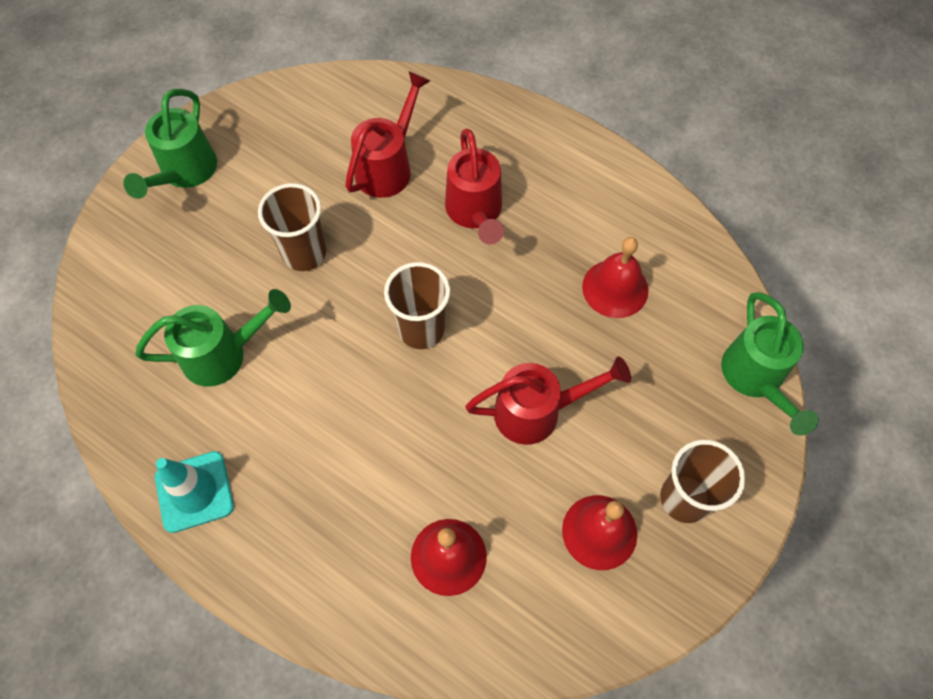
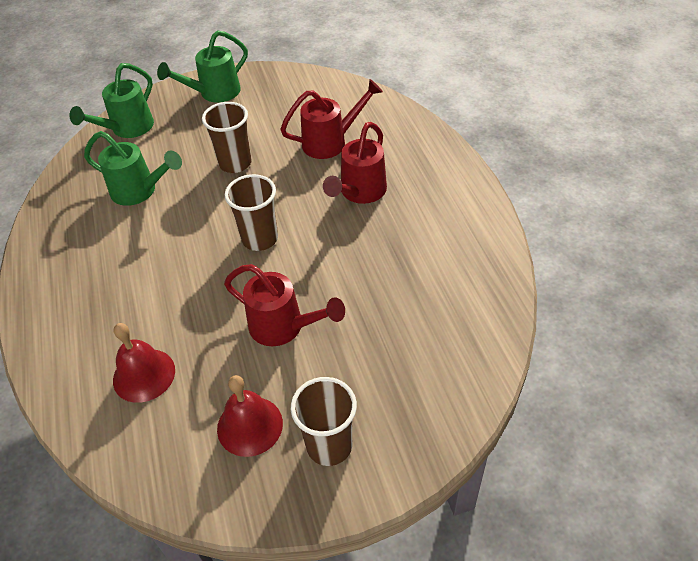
camera: 40 degrees right, 15 degrees down
(194, 491) = (53, 250): turquoise traffic cone -> none
(615, 288) = (411, 284): red bell -> none
(755, 378) = (462, 401): green watering can -> green watering can (128, 128)

